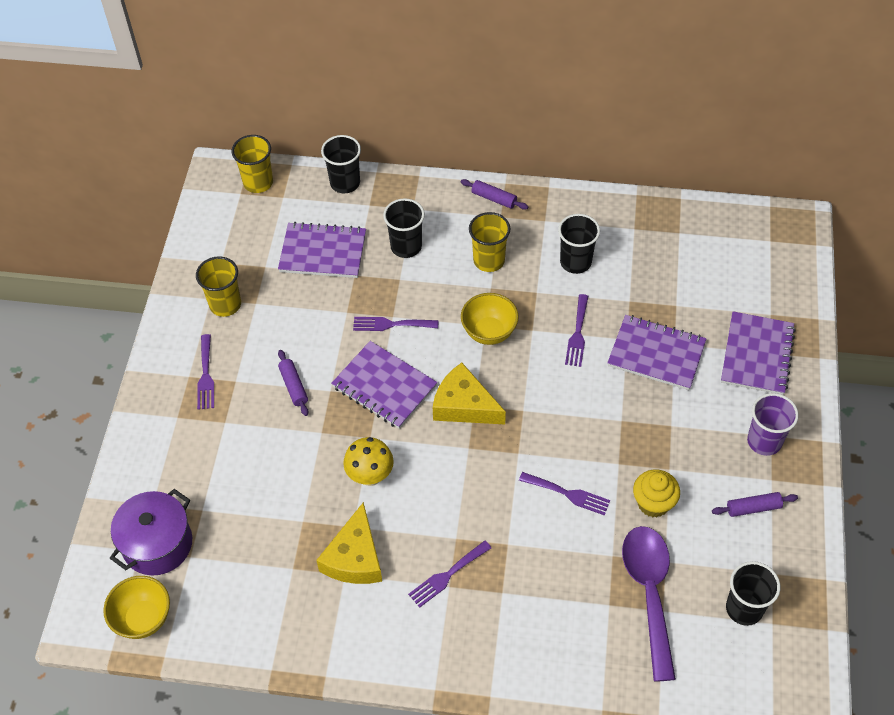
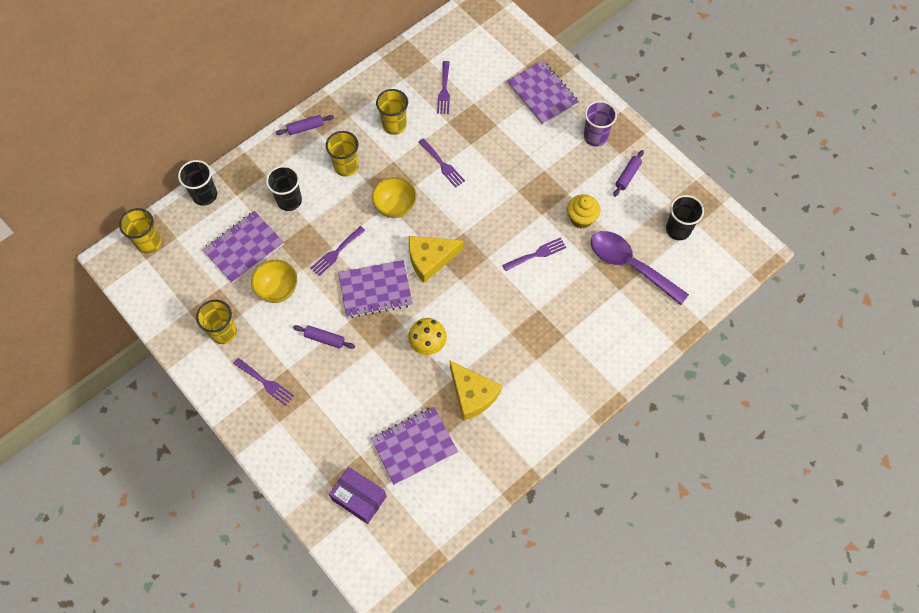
camera: 50 degrees left, 10 degrees up
(143, 618) = (402, 543): yellow bowl -> yellow bowl (278, 290)
(157, 544) = (359, 498): purple pot -> purple box
(447, 576) = (528, 355): purple fork -> purple fork (444, 90)
(575, 262) = (394, 125): black cup -> yellow cup
(656, 354) = (494, 139): purple notebook -> purple notebook (414, 446)

